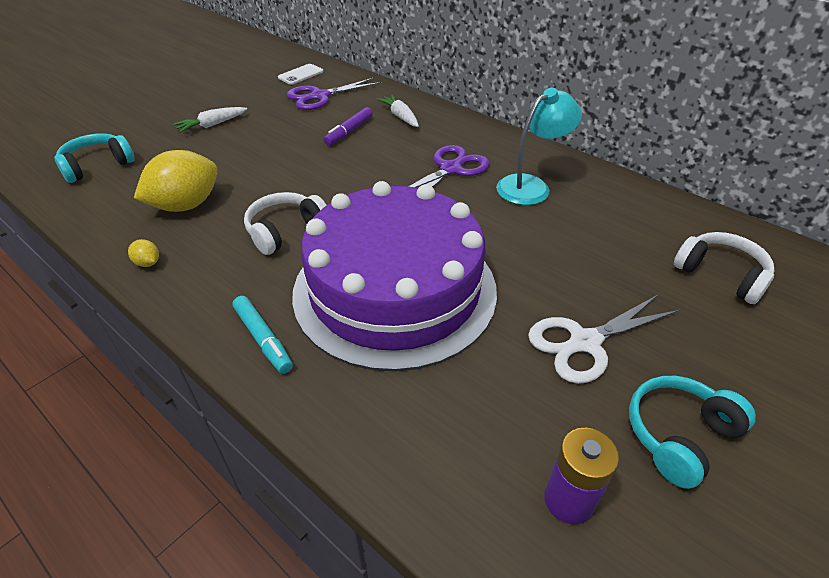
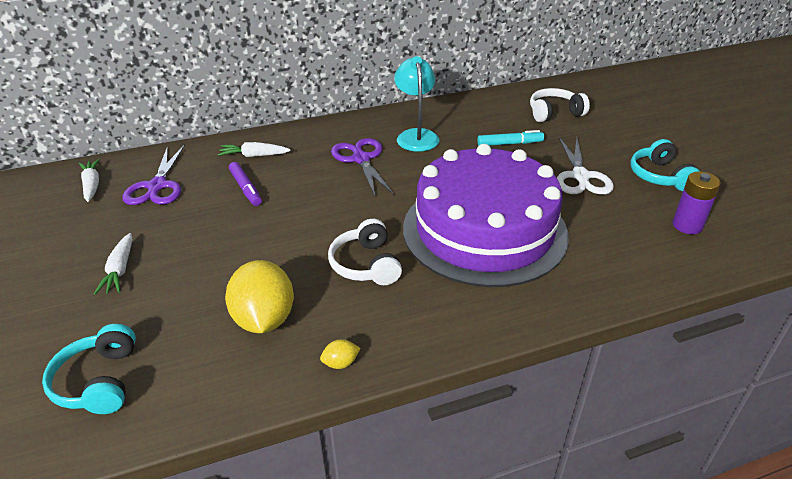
camera: 60 degrees left, 5 degrees down
(263, 339) = (496, 309): turquoise marker -> turquoise marker (510, 144)
(301, 74) = (92, 185): white phone -> white carrot

